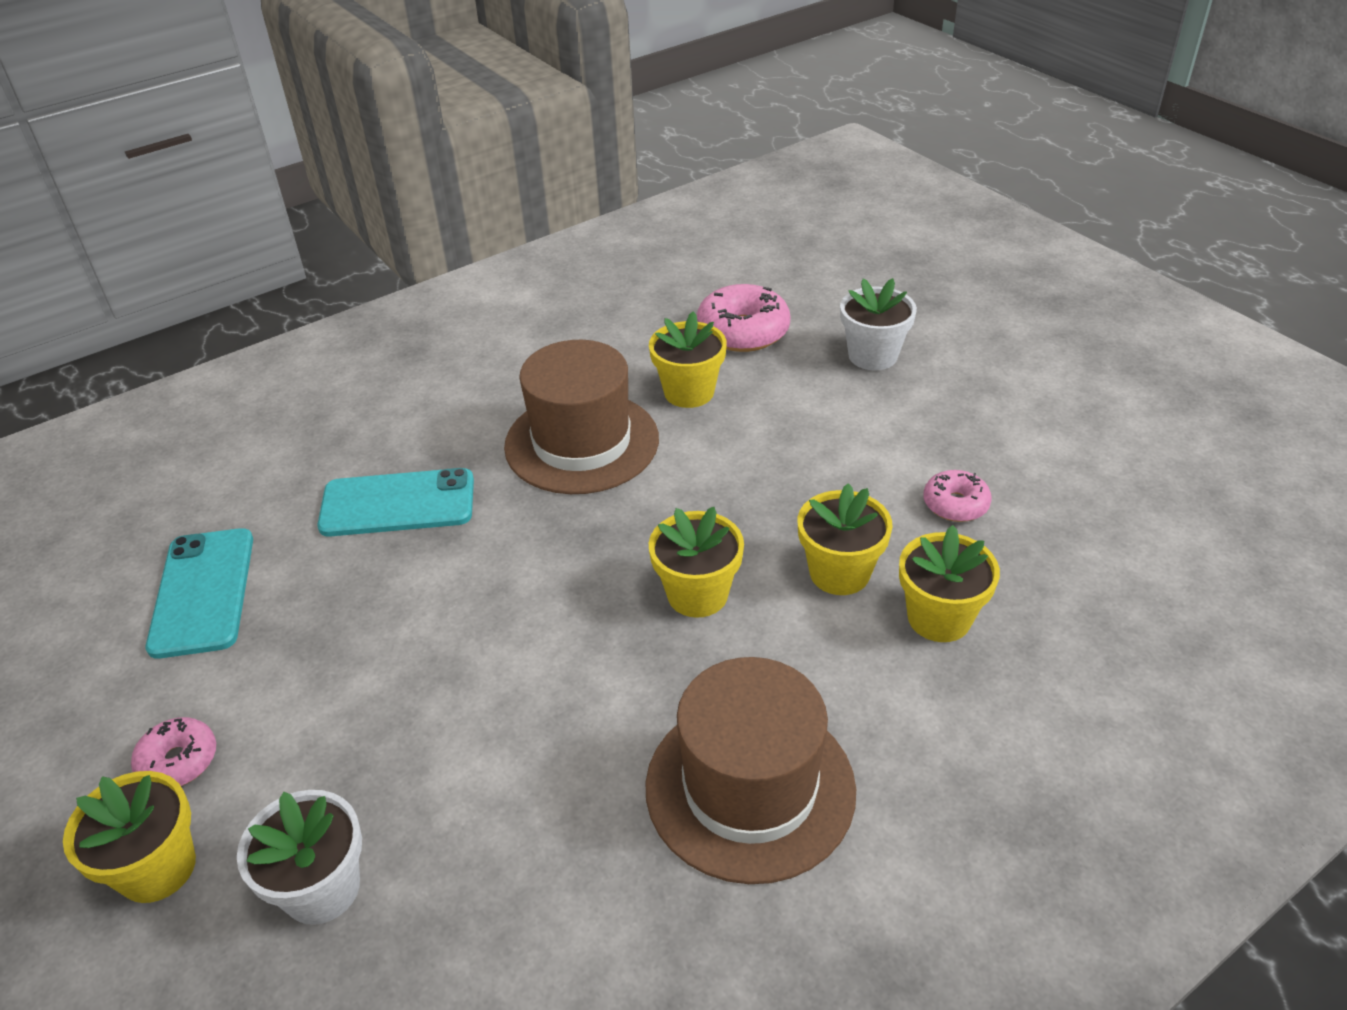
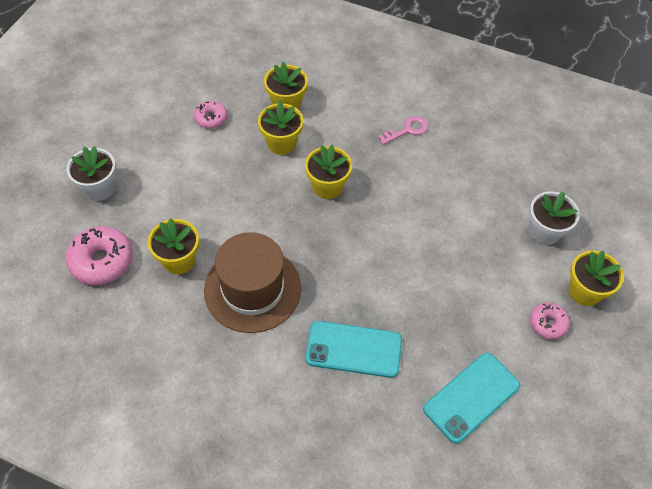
camera: 125 degrees left, 15 degrees up
(398, 503) = (353, 349): turquoise phone -> turquoise phone turned 45 degrees counterclockwise
(750, 787) = (407, 130): brown hat -> pink key

